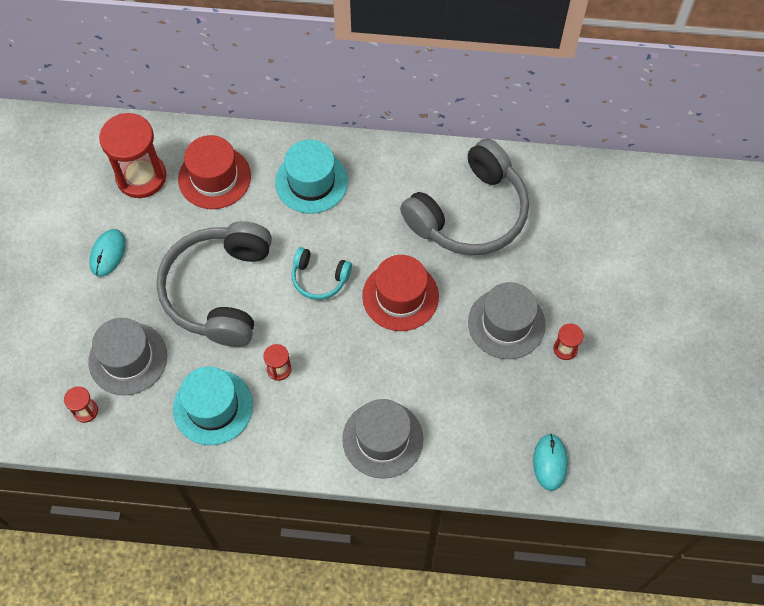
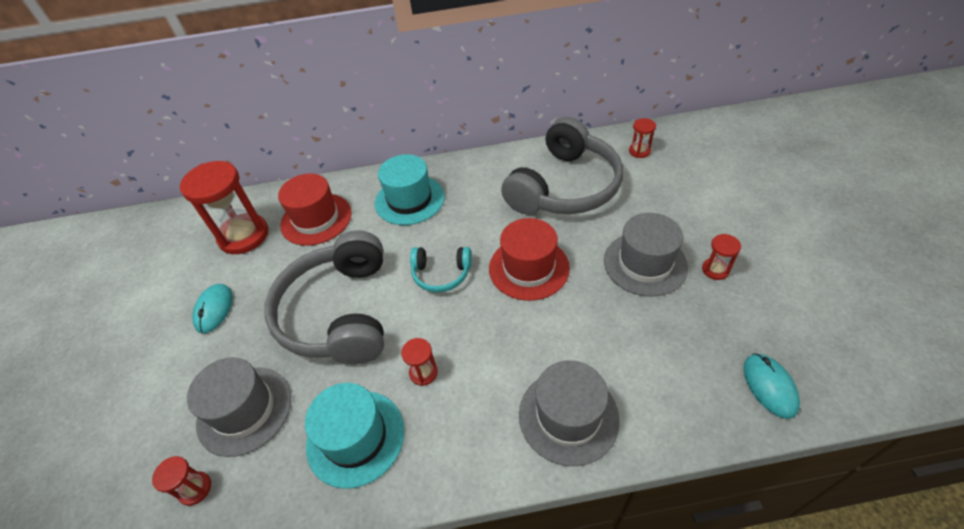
camera: 10 degrees left, 15 degrees down
(564, 191) = (639, 151): none -> red hourglass

